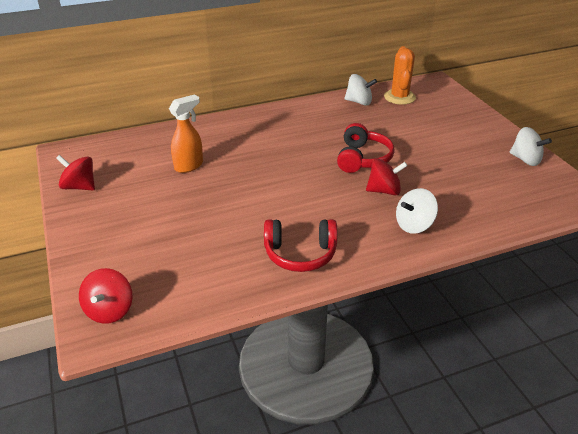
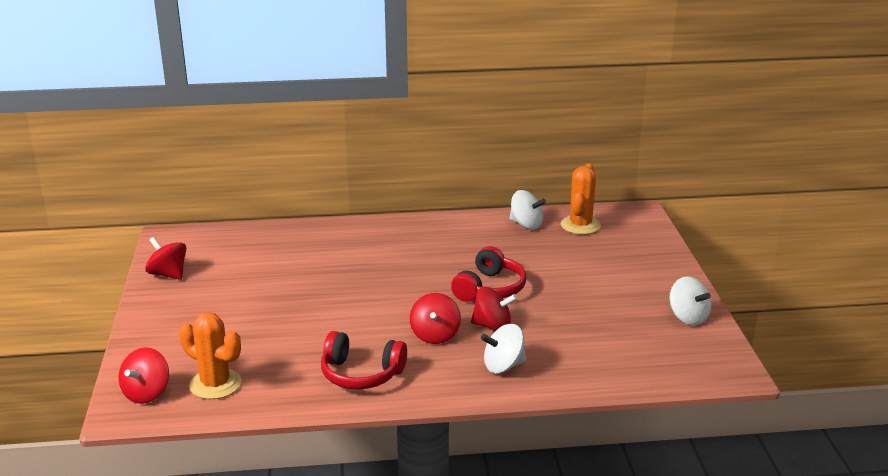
camera: 15 degrees right, 10 degrees down
(173, 288) = (215, 384): none -> orange cactus
(189, 166) = (291, 269): orange spray bottle -> none
(342, 206) = (435, 335): none -> red spinning top

